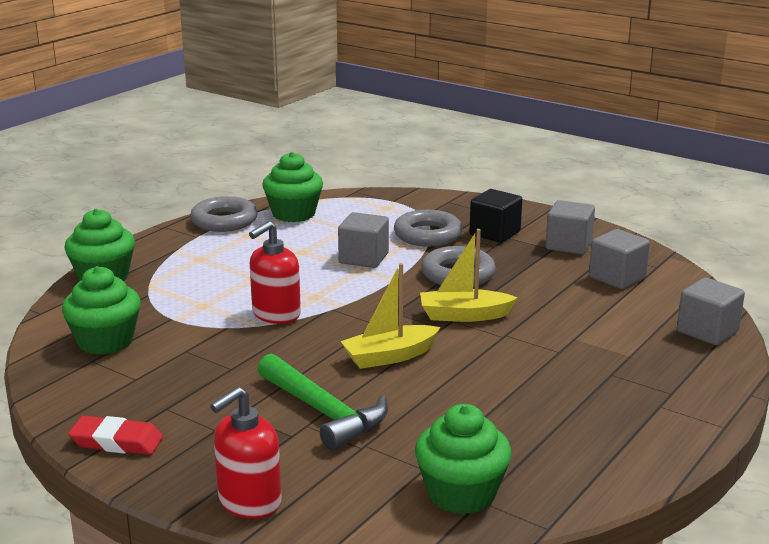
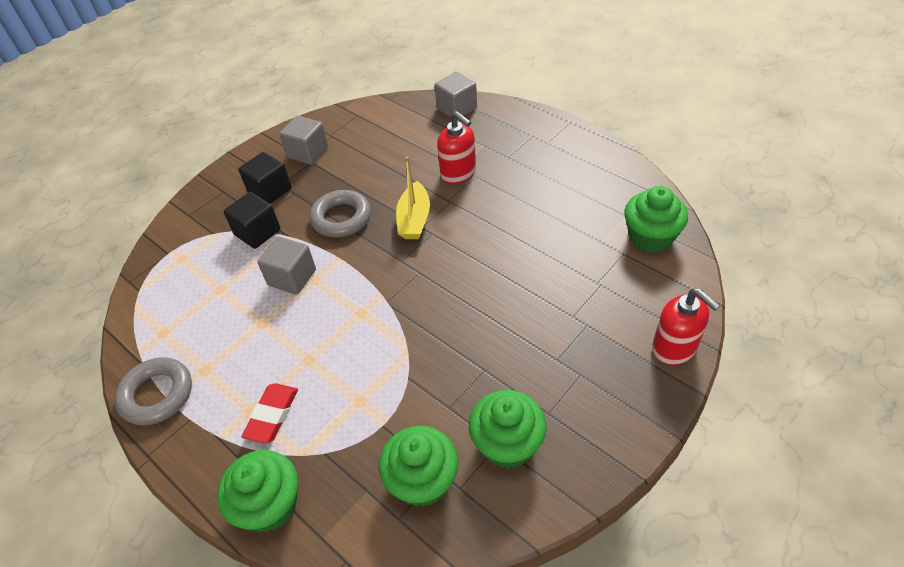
camera: 80 degrees left, 25 degrees up
(117, 442) = (602, 445): red eraser -> red eraser (272, 415)
(276, 314) = (390, 340): red soap dispenser -> red soap dispenser (458, 173)
(293, 214) = (165, 332): green cupcake -> green cupcake (507, 444)
(323, 412) = (555, 306): green hammer -> none
(389, 356) = (474, 265): yellow boat -> none
(427, 235) = (257, 232): grey ring -> black cube
(617, 278) = (370, 135): grey cube -> none

